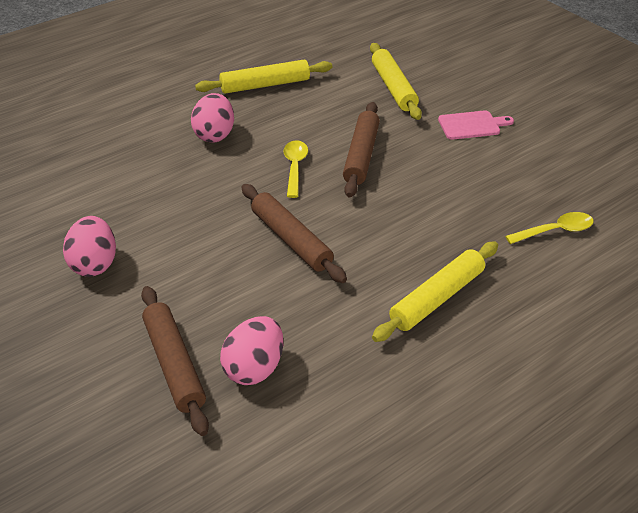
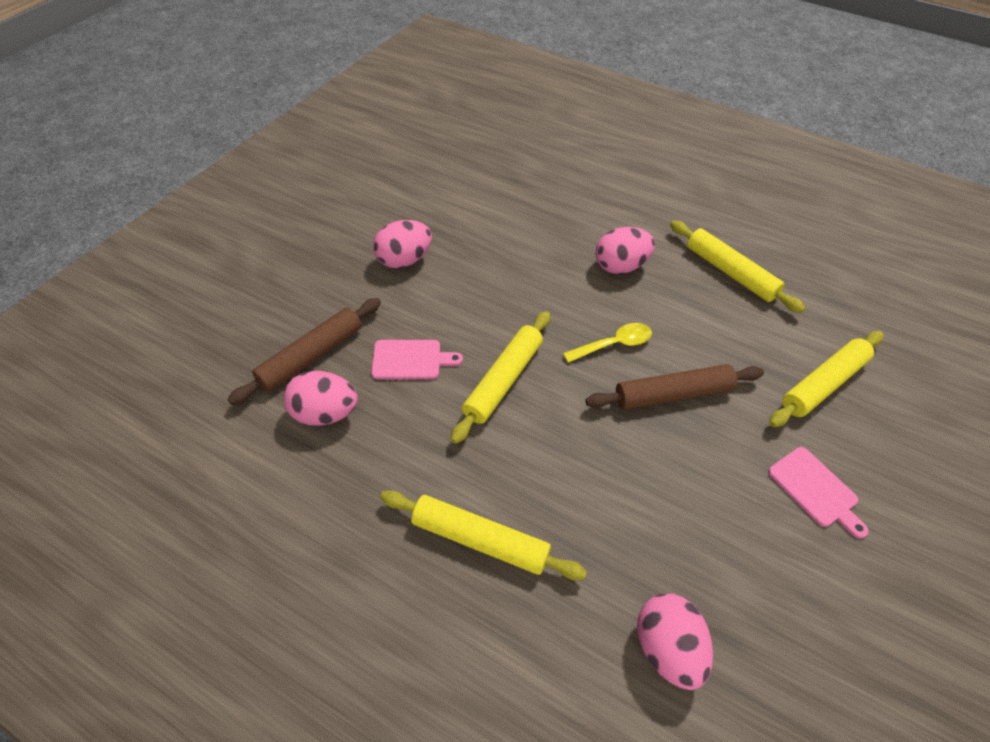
camera: 65 degrees right, 10 degrees up
(229, 292) = (410, 360): none -> pink cutting board
(291, 240) = (503, 380): brown rolling pin -> yellow rolling pin
(555, 231) = (667, 648): yellow spoon -> pink egg

